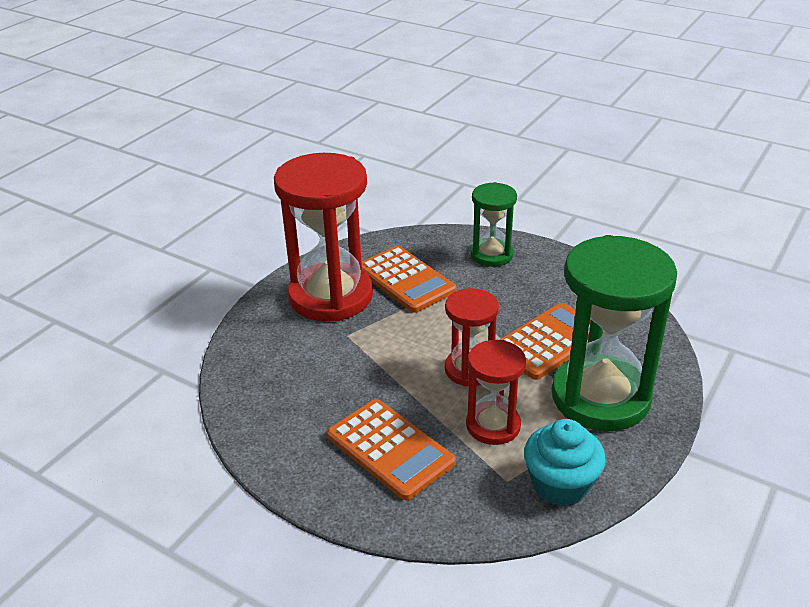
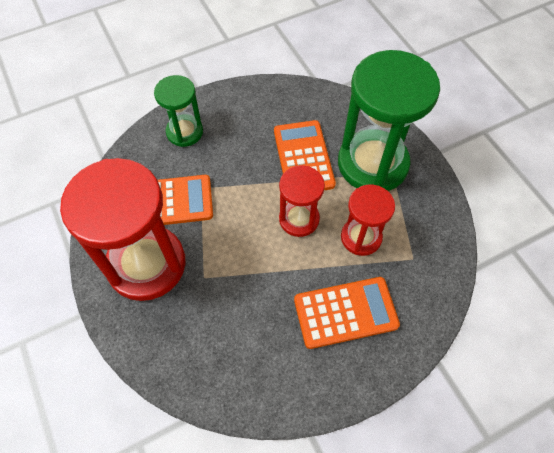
camera: 60 degrees left, 25 degrees up
(560, 484) = (432, 231): turquoise cupcake -> none

